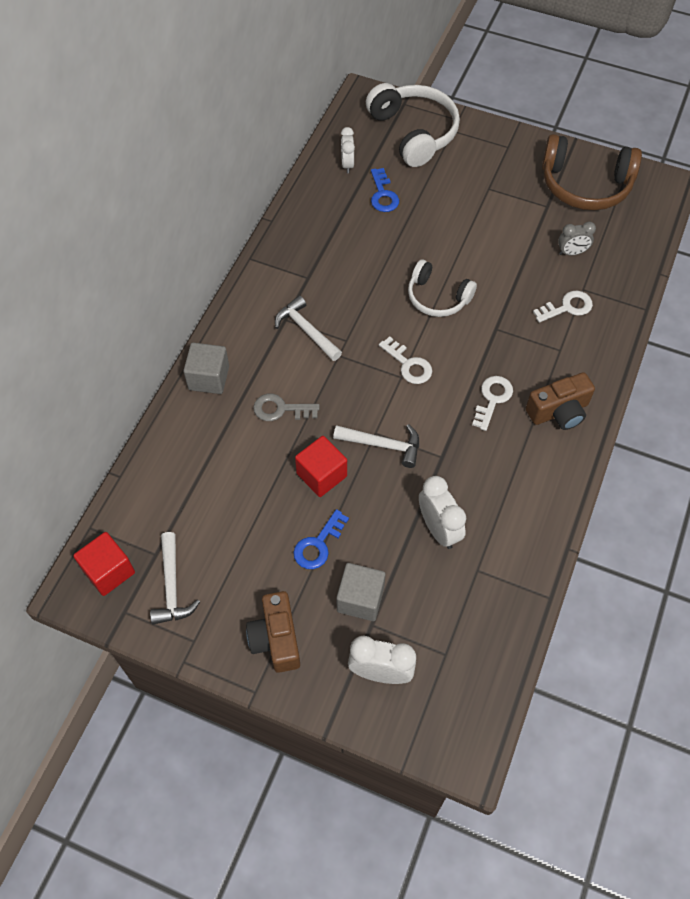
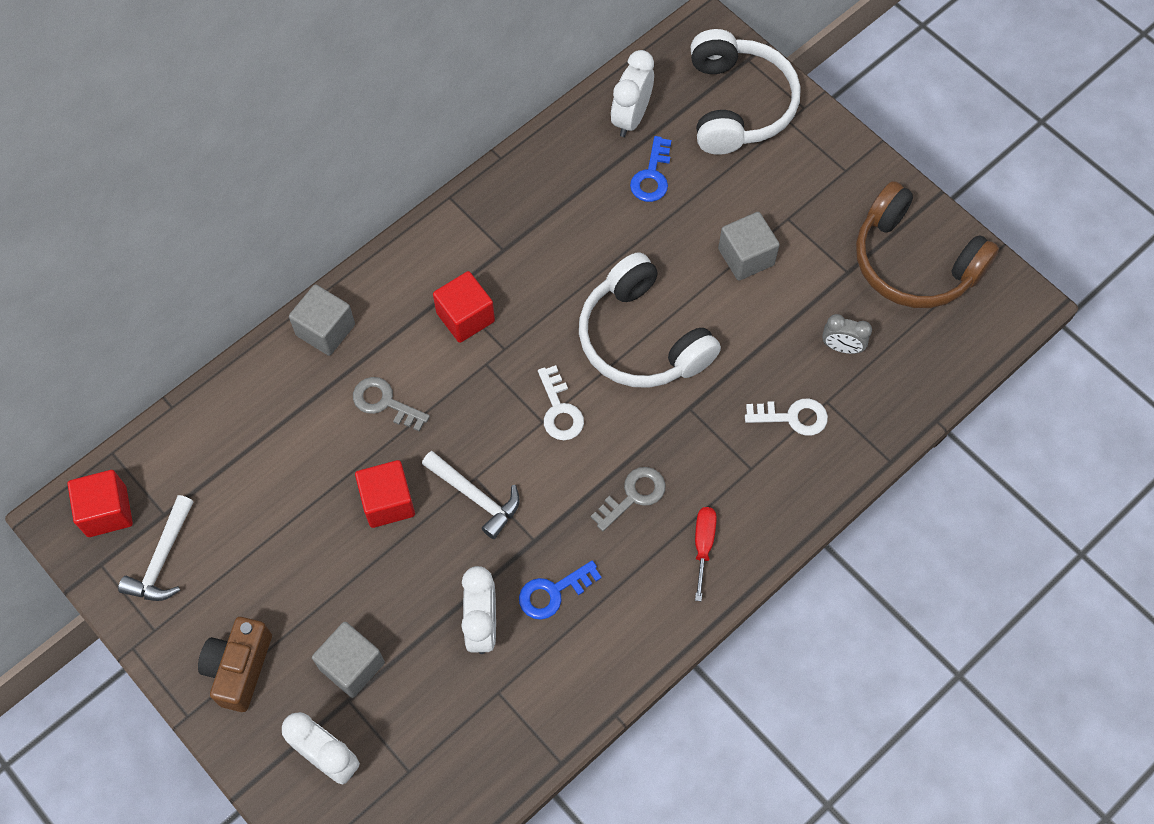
camera: 25 degrees right, 5 degrees up
(306, 330) = (465, 317): white hammer -> red cube
(318, 544) = (340, 582): blue key -> blue key (553, 592)
(347, 164) = (631, 118): white clock -> white clock, size x1.53
(437, 297) = (642, 338): white headphones -> white headphones, size x1.58
(476, 221) = (746, 257): none -> grey cube
(492, 399) = (633, 495): white key -> grey key
(559, 411) = (703, 545): brown camera -> red screwdriver

